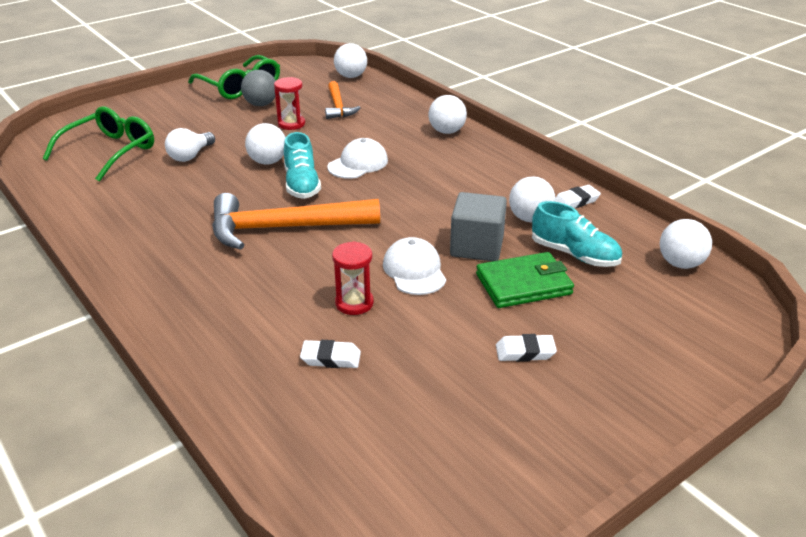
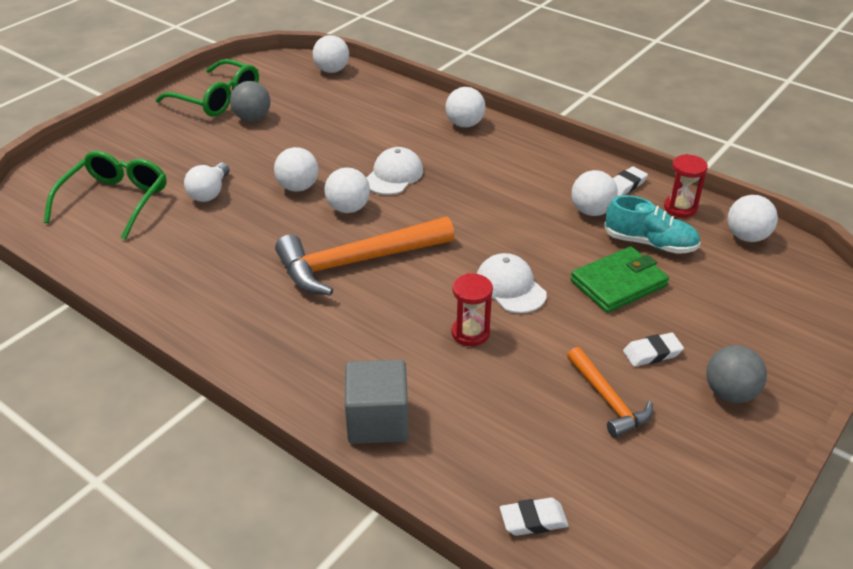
camera: 15 degrees left, 5 degrees up
(291, 124) = (299, 138): red hourglass -> red hourglass (680, 208)
(302, 184) = (348, 208): turquoise shoe -> white ball
(331, 358) = (478, 395): white eraser -> white eraser (533, 520)
(338, 107) = (338, 110): orange hammer -> orange hammer (608, 400)
(477, 246) = (556, 250): grey cube -> grey cube (377, 421)
(588, 404) = (730, 393): none -> grey ball

